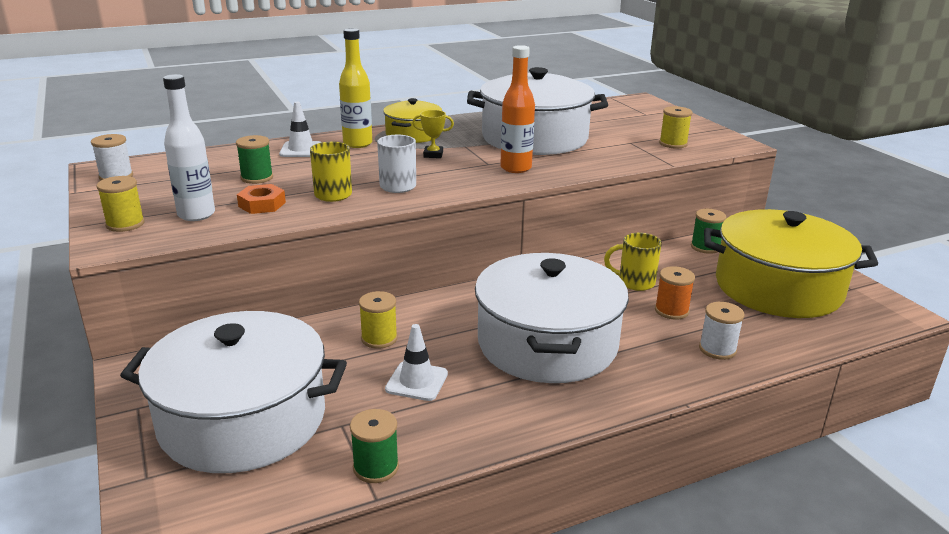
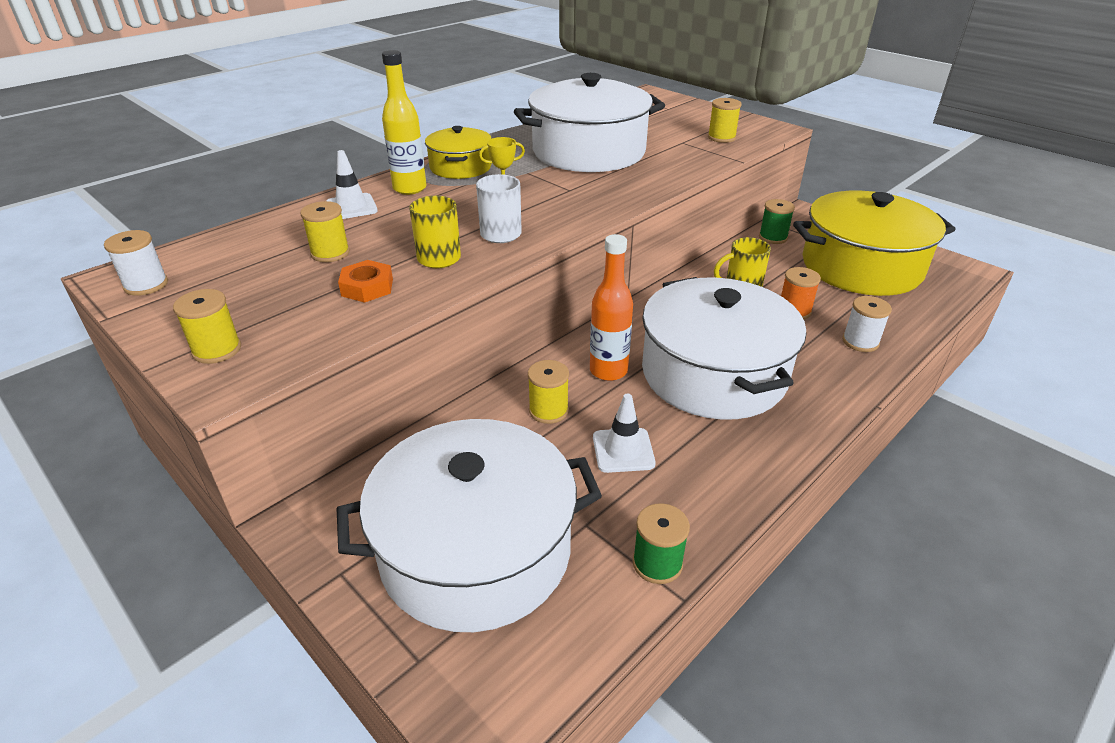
camera: 20 degrees left, 10 degrees up
(196, 215) = (298, 317): white bottle -> none
(257, 178) = (330, 253): green spool -> yellow spool
(516, 168) = (601, 190): orange bottle -> orange bottle (608, 371)

